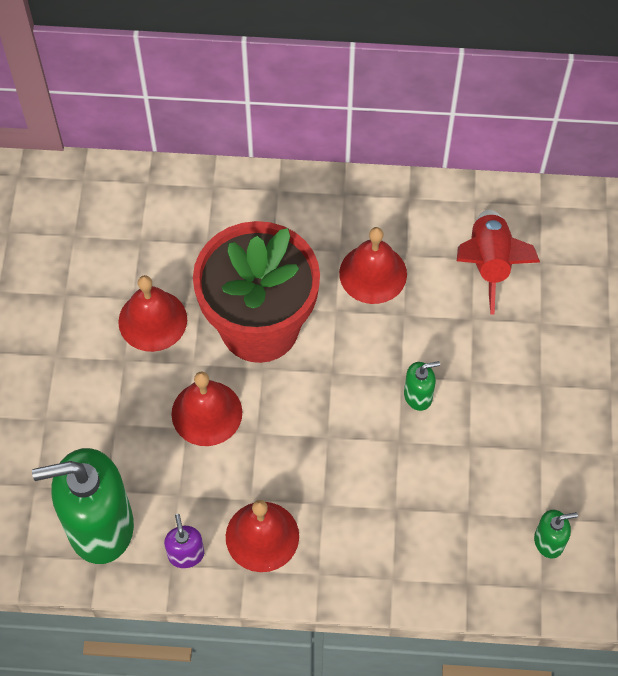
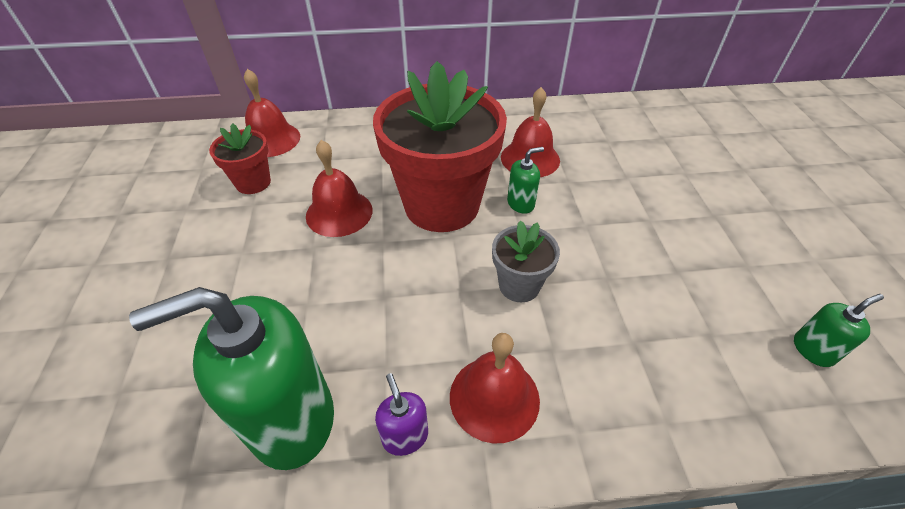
camera: 10 degrees left, 15 degrees down
(64, 263) = (253, 182): none -> red flower pot
(207, 413) = (404, 280): red bell -> red bell (271, 139)
(312, 436) = (519, 285): none -> grey flower pot
(418, 396) = (608, 237): green soap dispenser -> green soap dispenser (521, 203)
(489, 264) = (622, 142): red rocket -> none

